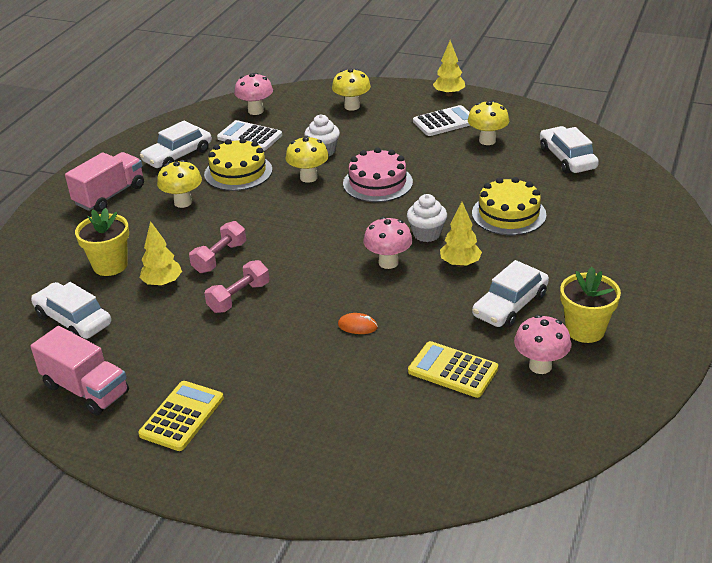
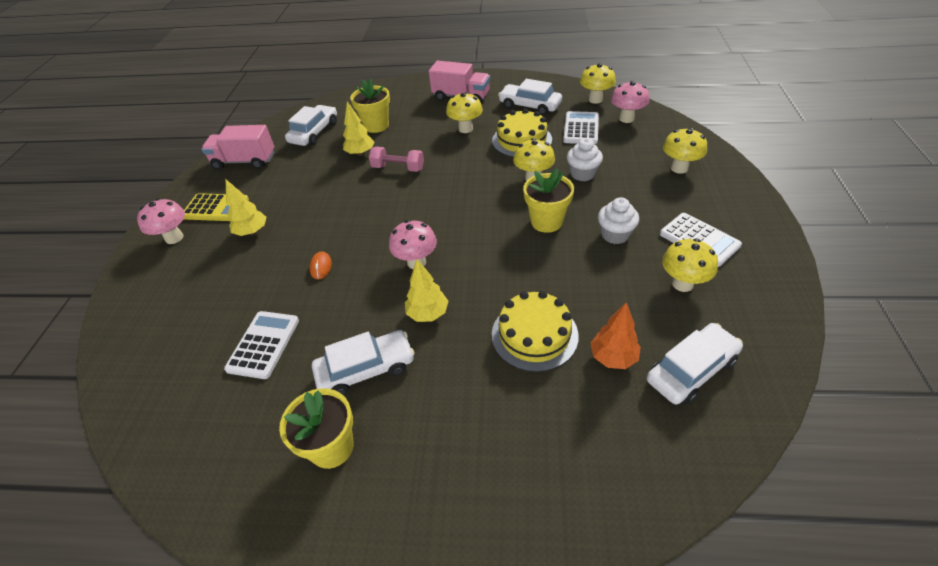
camera: 75 degrees right, 10 degrees up
(86, 389) = (244, 161): pink truck -> pink truck turned 75 degrees clockwise
(206, 118) = (595, 100): none -> yellow mushroom
(239, 297) = (349, 192): pink dumbbell -> none
(377, 183) = (546, 221): pink cake -> yellow flower pot
(426, 234) = (471, 277): white cupcake -> white cupcake (615, 235)
(449, 94) = (766, 228): yellow tree -> yellow tree (252, 232)
(452, 370) = (263, 344): yellow calculator -> white calculator
(510, 305) = (366, 369): white car -> white car turned 135 degrees clockwise
(540, 366) = (270, 414): pink mushroom -> pink mushroom (174, 238)
(544, 185) = (613, 357): none -> orange tree

